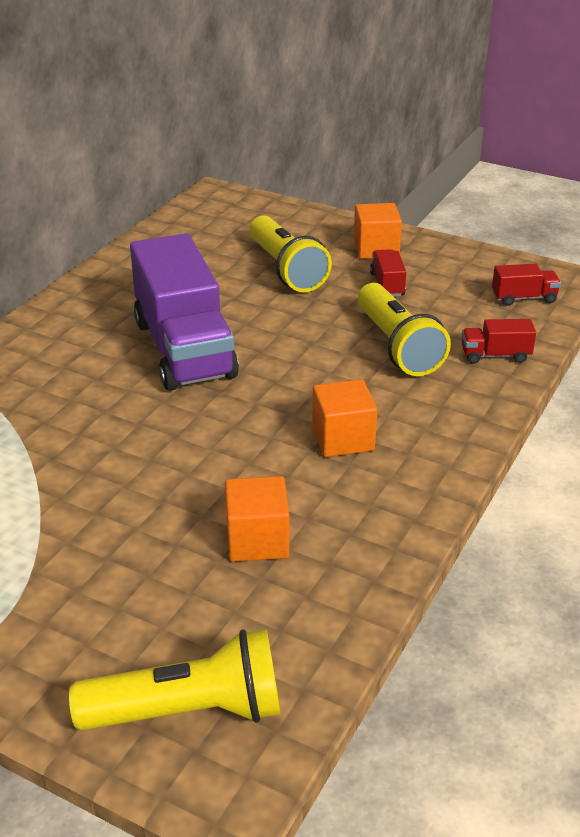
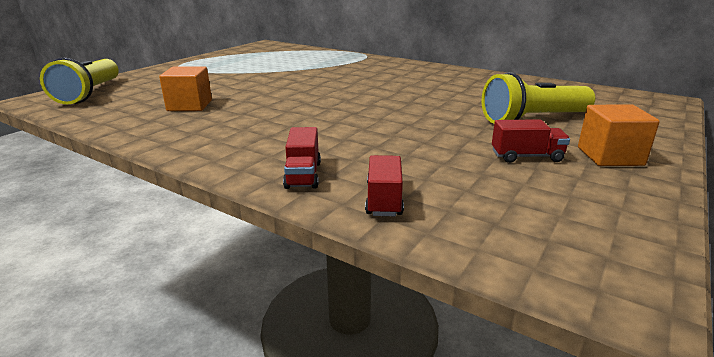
camera: 95 degrees right, 10 degrees down
(184, 349) = (399, 92): purple truck -> none
(343, 438) = (273, 128): orange cube -> none
(397, 346) = (403, 153): yellow flashlight -> none
(523, 298) = (535, 238): red truck -> red truck (303, 175)

